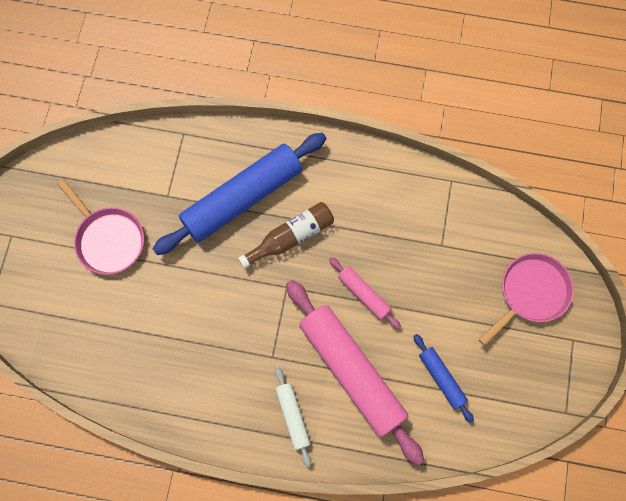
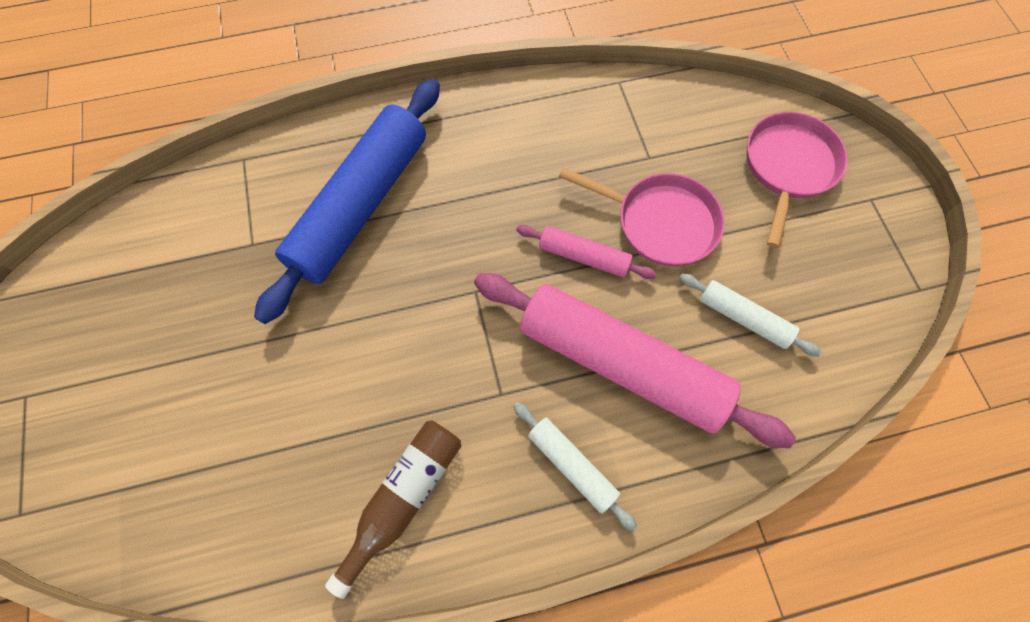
camera: 25 degrees left, 5 degrees down
(108, 239) = (184, 337): pink pan -> pink pan (660, 222)
(291, 237) = (451, 226): brown bottle -> brown bottle (404, 498)
(441, 378) = (743, 318): blue rolling pin -> white rolling pin

